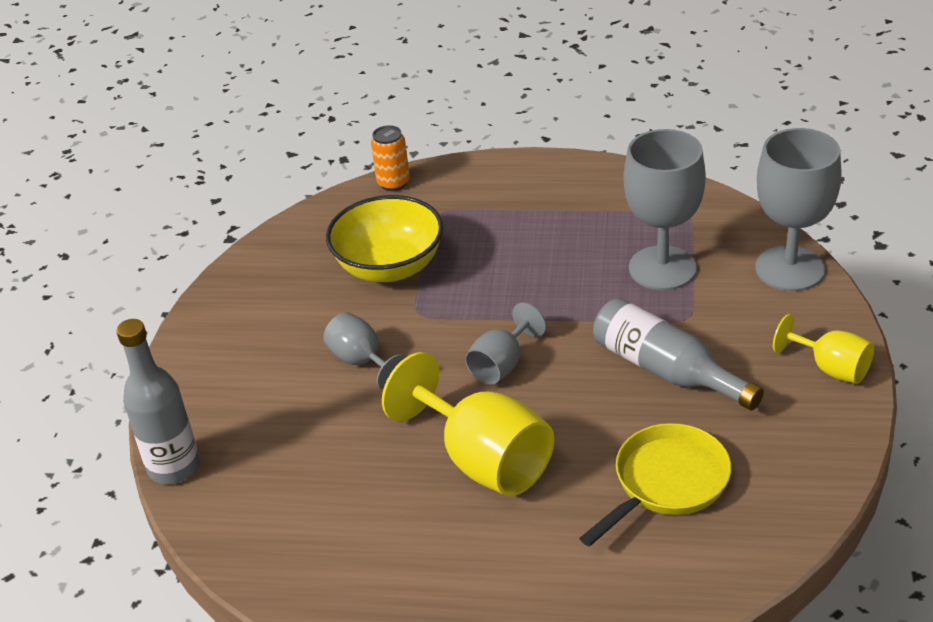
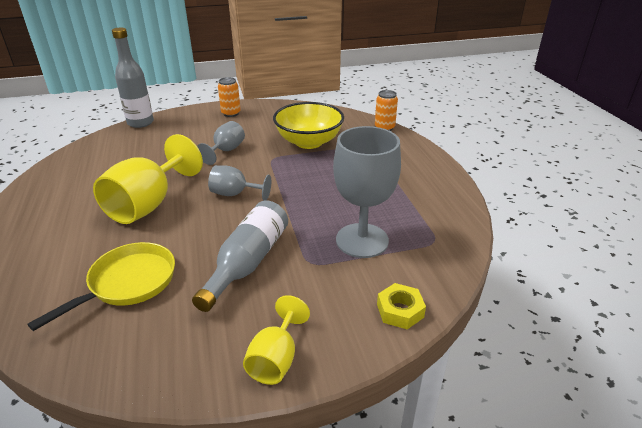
camera: 65 degrees right, 5 degrees down
(220, 341) = (231, 113): none -> orange can
(667, 483) = (128, 283): yellow pan -> yellow pan turned 75 degrees counterclockwise
(789, 269) = (400, 311): grey goblet -> yellow nut

